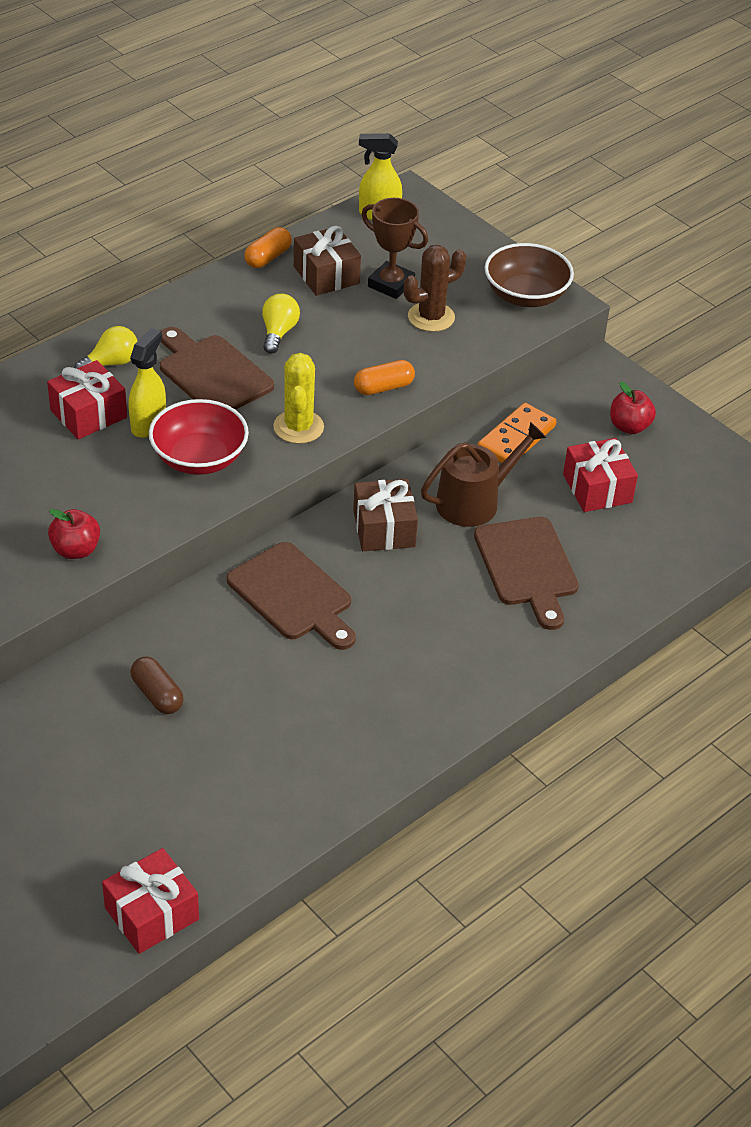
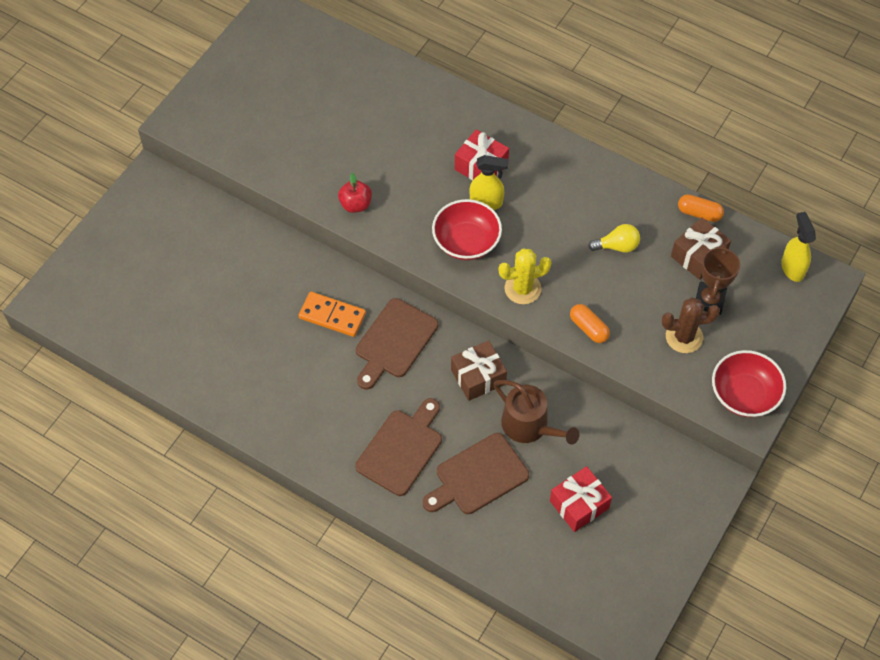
camera: 75 degrees right, 15 degrees up
(111, 363) = (537, 161): yellow light bulb -> none
(152, 914) = (124, 347): red gift -> none
(157, 695) = (283, 295): brown capsule -> none
(212, 373) = (554, 221): brown cutting board -> brown cutting board (401, 449)
(431, 317) = (684, 337): brown cactus -> brown cactus turned 45 degrees counterclockwise
(516, 438) = (610, 437): orange domino -> orange domino (332, 315)
(525, 295) = (744, 394): brown bowl -> red bowl
(629, 426) = (659, 512): red apple -> none

